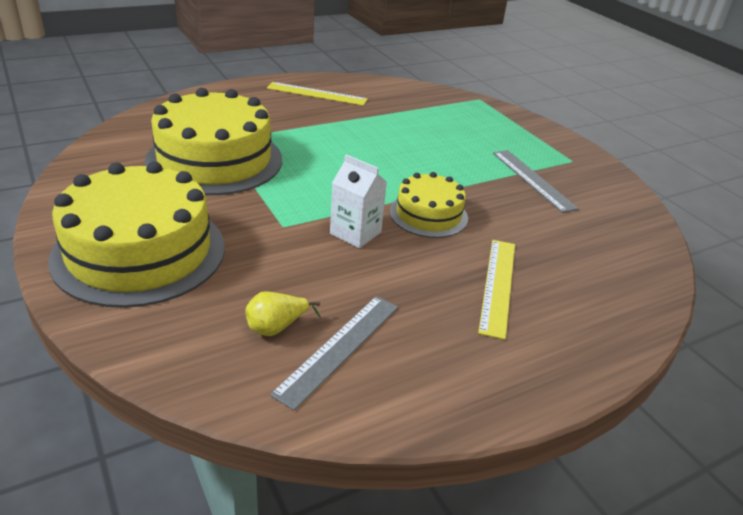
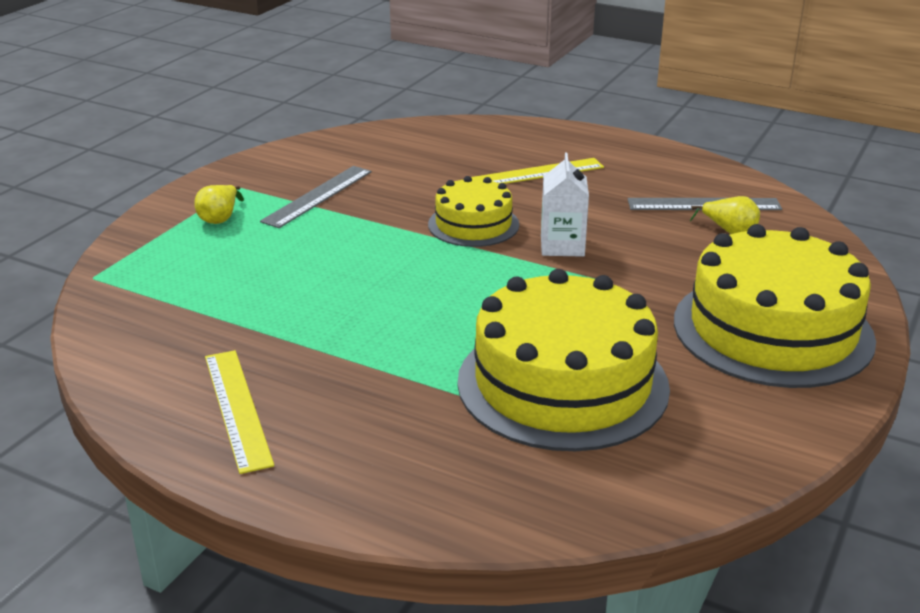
camera: 120 degrees left, 5 degrees down
(524, 142) = (220, 218): none -> yellow pear

